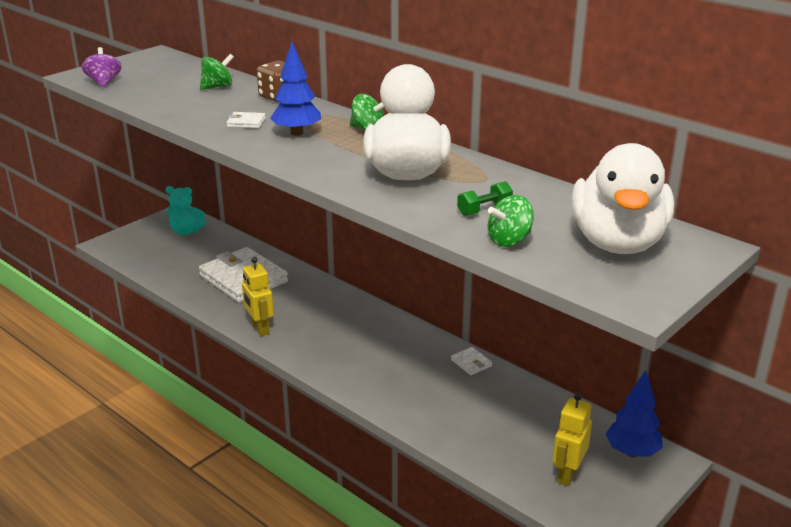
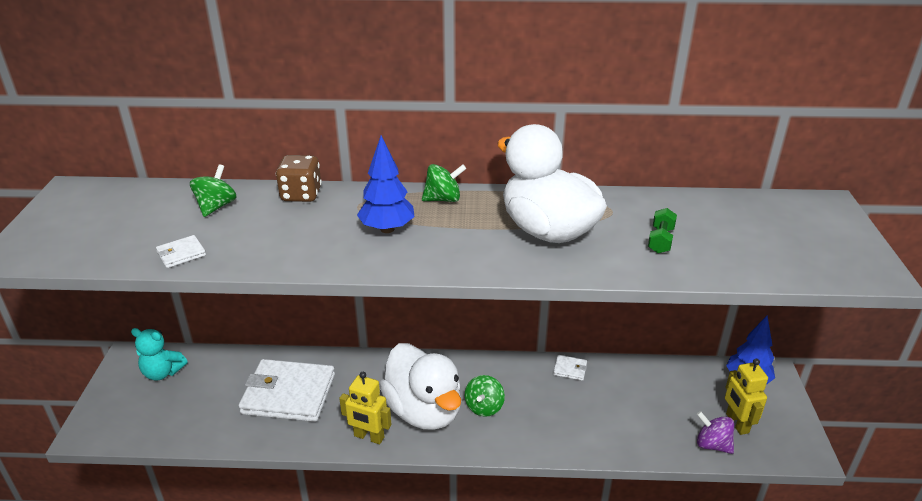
camera: 40 degrees left, 5 degrees up
(104, 82) = (64, 251): purple spinning top -> purple spinning top (712, 444)
(186, 231) = (162, 372): turquoise teddy bear -> turquoise teddy bear turned 45 degrees clockwise
(246, 122) = (318, 237): white wallet -> white wallet (181, 254)
(509, 240) = (723, 261): green spinning top -> green spinning top (484, 407)
(617, 243) = (782, 227): white duck -> white duck (424, 411)

